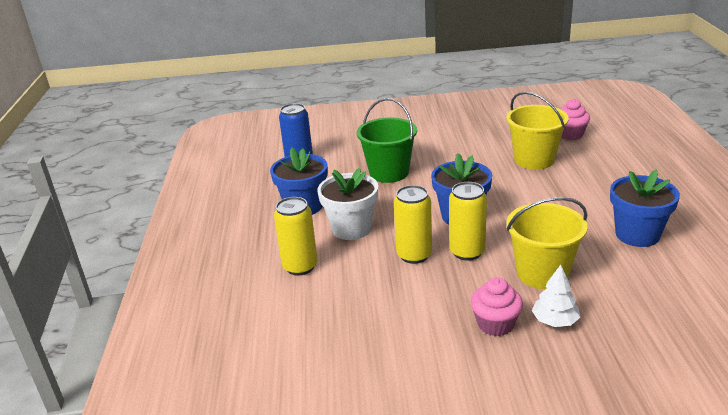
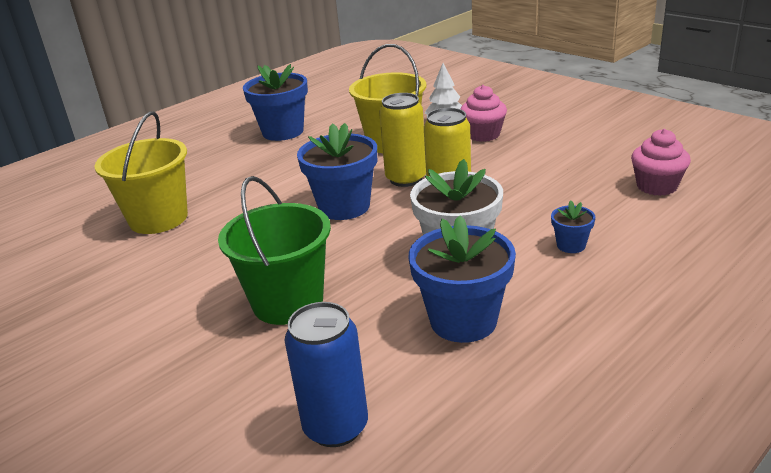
camera: 130 degrees left, 0 degrees up
(300, 266) = (571, 245): yellow can -> blue flower pot
(570, 135) = (62, 222): pink cupcake -> pink cupcake (656, 186)

